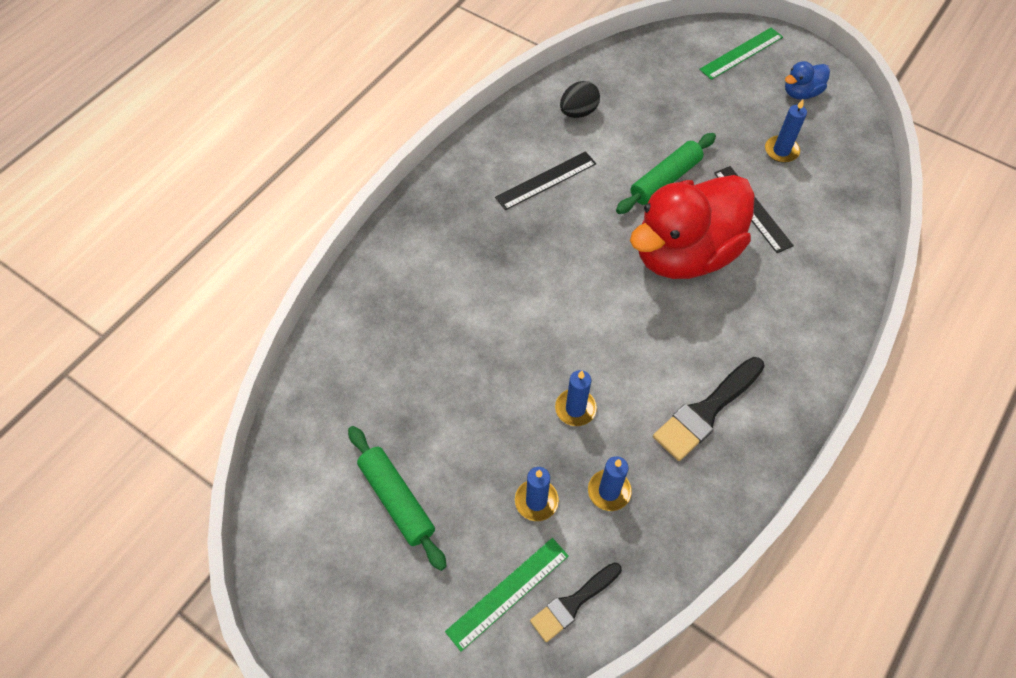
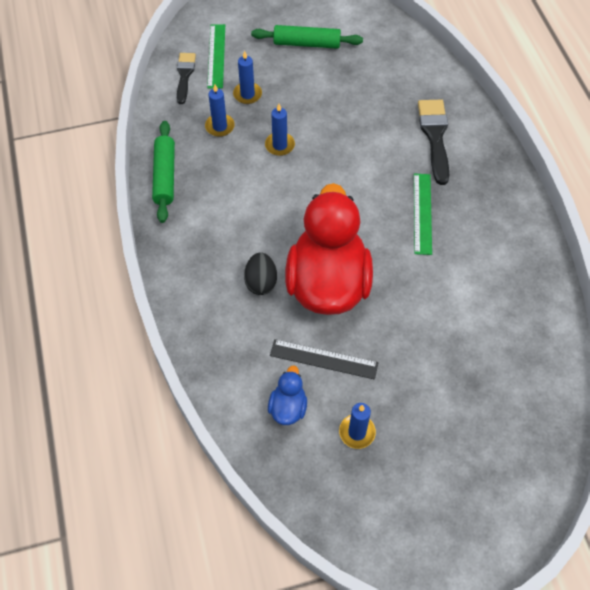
camera: 130 degrees right, 0 degrees up
(546, 180) = (464, 249): black ruler -> none
(578, 112) = (517, 320): black egg -> black egg (261, 282)
(665, 180) = (400, 324): green rolling pin -> green rolling pin (165, 176)
(706, 411) = (214, 204): black brush -> black brush (435, 137)
(741, 53) = (490, 507): green ruler -> green ruler (422, 213)
(801, 93) = (403, 512): blue duck -> blue duck (288, 407)

